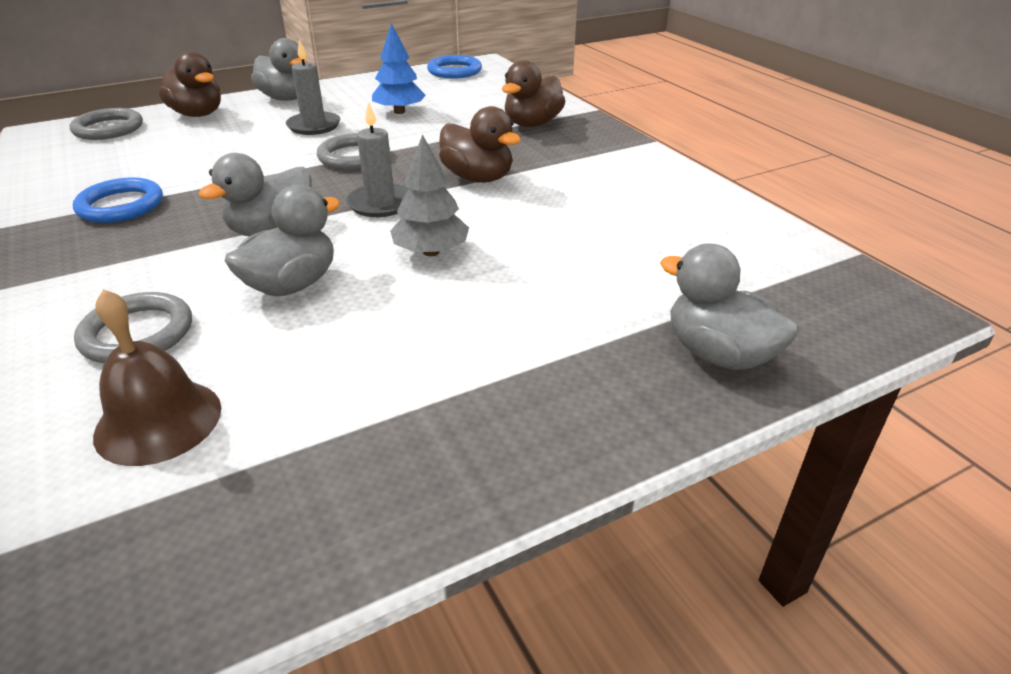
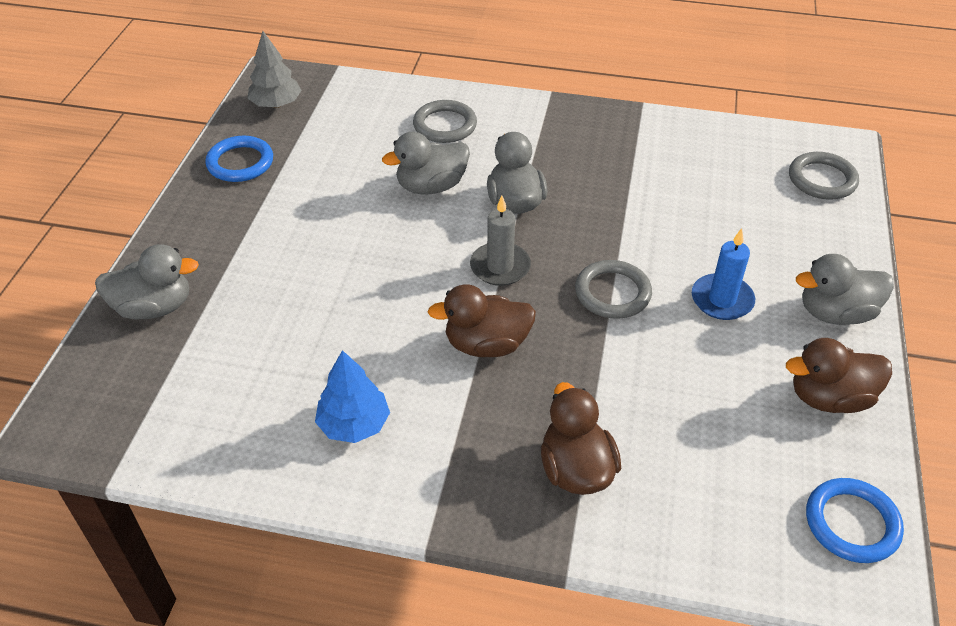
camera: 130 degrees right, 10 degrees up
(121, 205) = (629, 152): blue ring -> blue ring (240, 163)
(158, 421) = (363, 116): brown bell -> none
(197, 114) = (825, 238): brown duck -> brown duck (829, 398)
(292, 285) = (431, 186): grey duck -> grey duck turned 75 degrees clockwise
(314, 126) = (722, 300): grey candle -> blue candle
(399, 111) = (715, 381): blue tree -> blue tree (354, 424)
(431, 252) = (400, 256): grey tree -> grey tree (276, 104)

